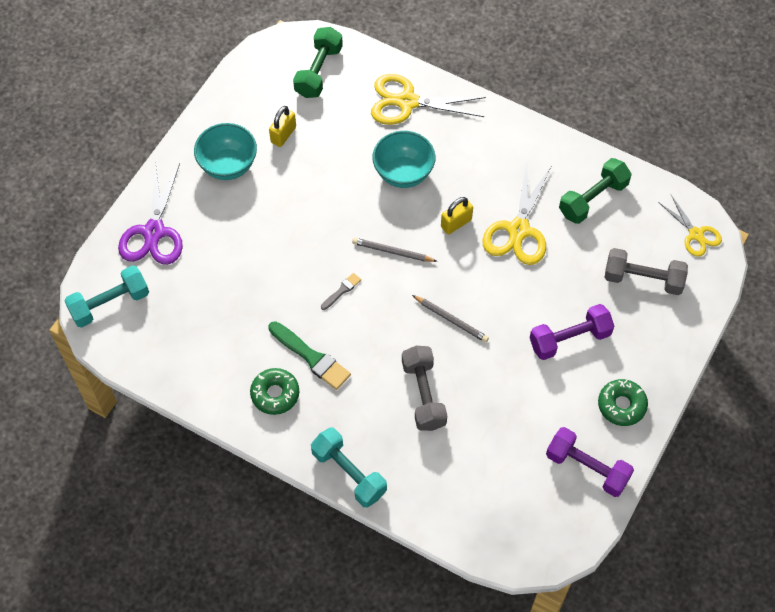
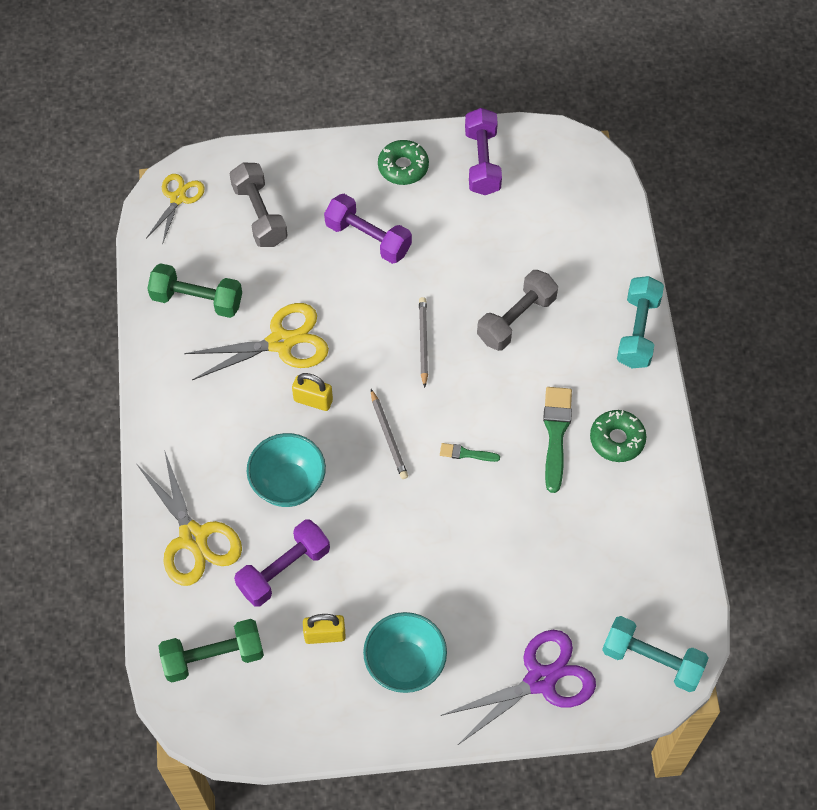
camera: 125 degrees left, 0 degrees up
(341, 291) = (466, 453): grey brush -> green brush
(345, 137) = (284, 570): none -> purple dumbbell

